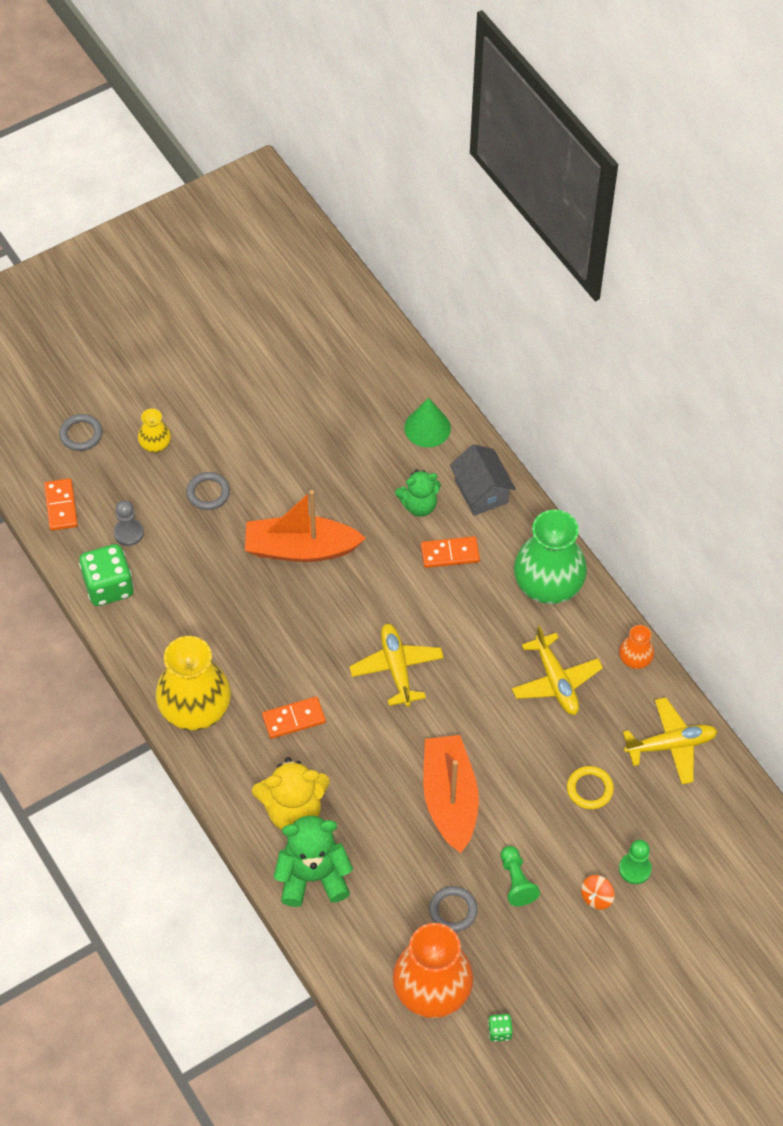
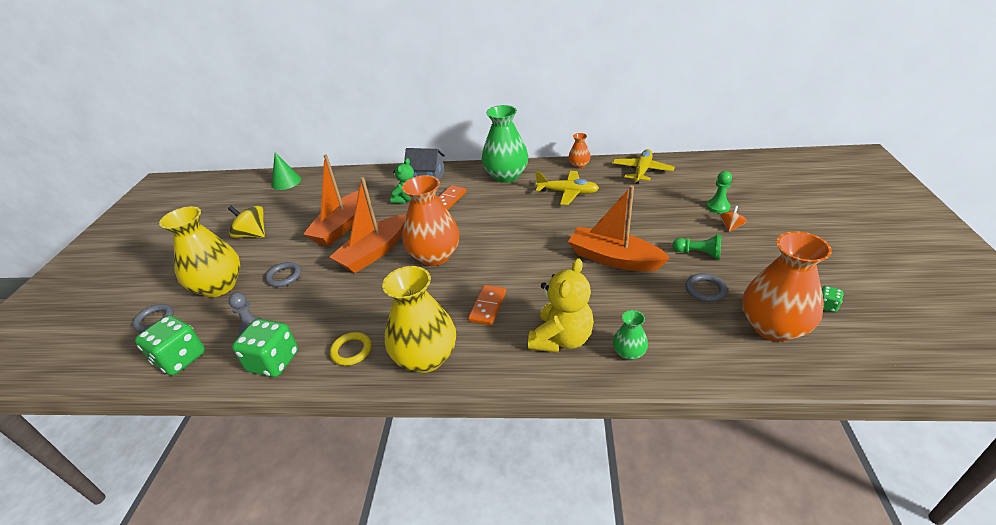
camera: 50 degrees left, 20 degrees down
(61, 506) = (180, 359): orange domino -> green dice
(155, 444) = (219, 286): yellow vase -> yellow vase, size x2.10
(245, 396) = (252, 235): none -> yellow spinning top
(313, 877) = (629, 353): green teddy bear -> green vase
(319, 476) = (341, 227): none -> orange boat
(336, 615) = (434, 256): none -> orange vase
(396, 668) = (499, 245): yellow plane -> none
(427, 428) = (368, 181): green cone -> green cone (286, 182)
(589, 789) = (649, 204): yellow ring -> yellow ring (351, 351)
(596, 897) = (730, 227): orange spinning top -> orange spinning top turned 135 degrees counterclockwise

